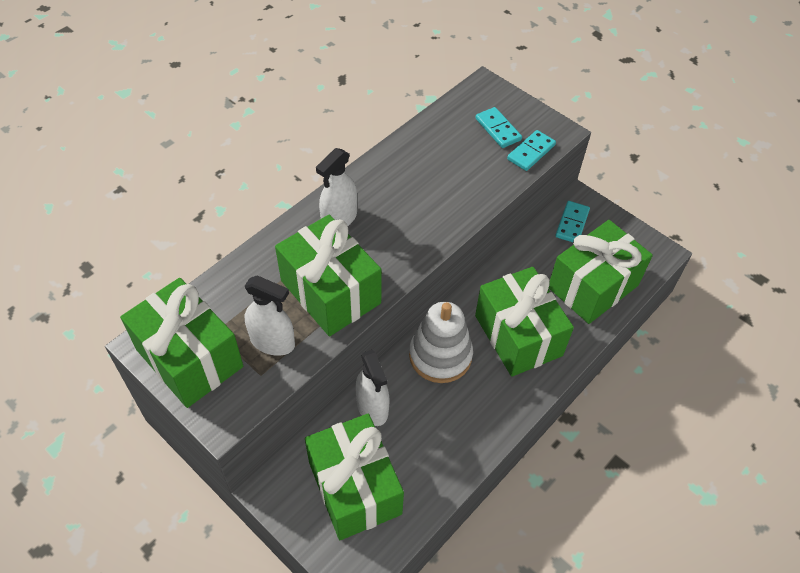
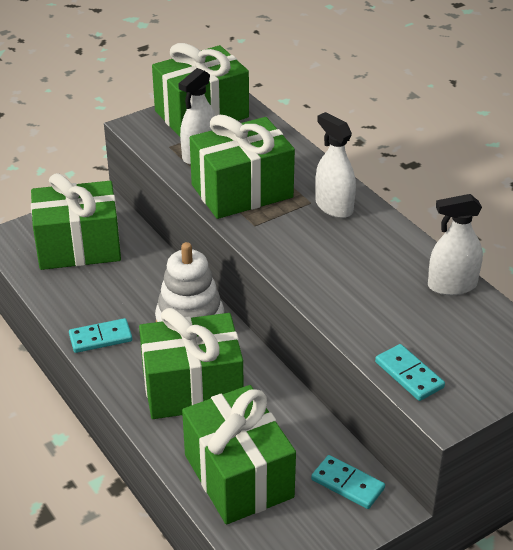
camera: 105 degrees right, 15 degrees down
(372, 407) = (151, 267): white spray bottle -> white spray bottle (452, 285)
(498, 129) = (456, 353): turquoise domino -> turquoise domino (100, 338)

